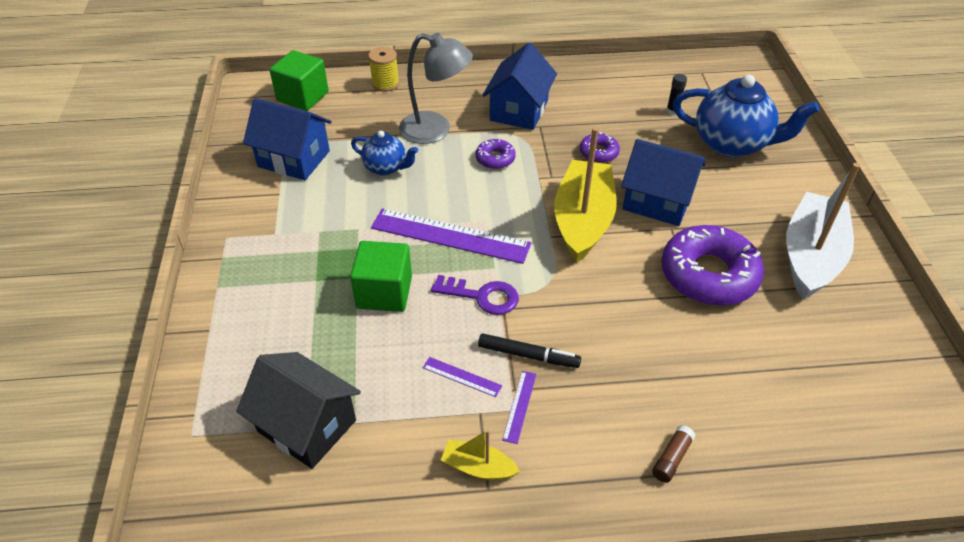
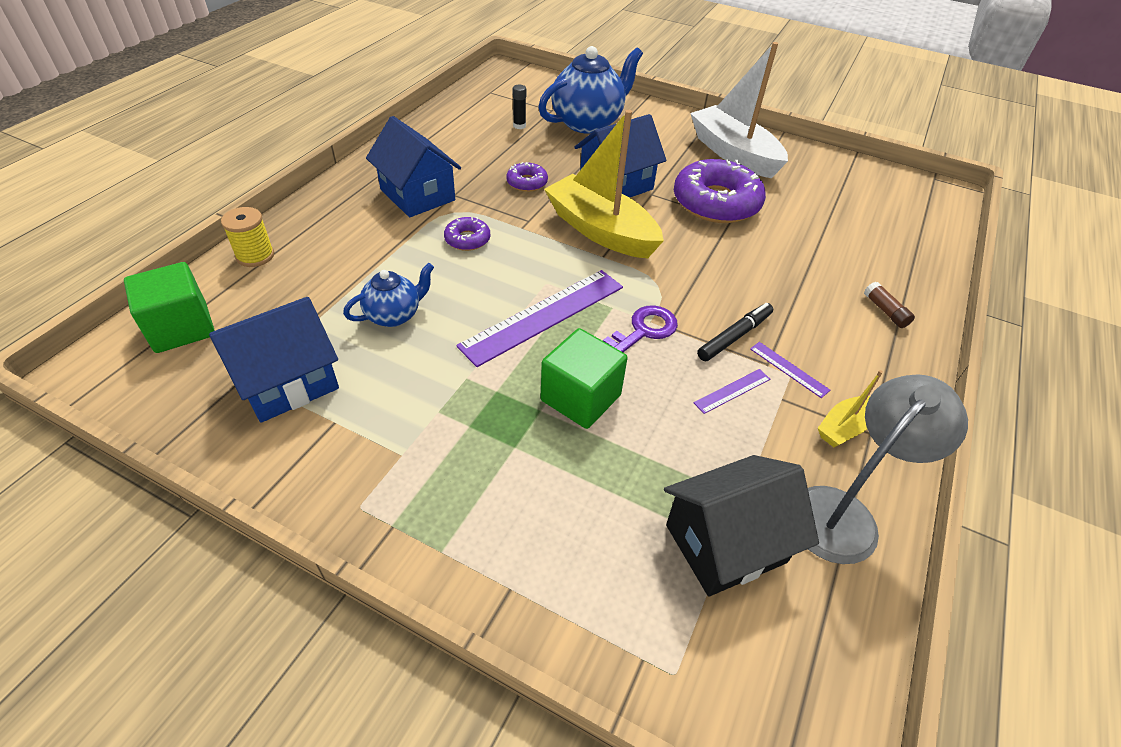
camera: 60 degrees left, 0 degrees up
(435, 130) = (379, 256): grey lamp -> grey lamp (843, 513)

